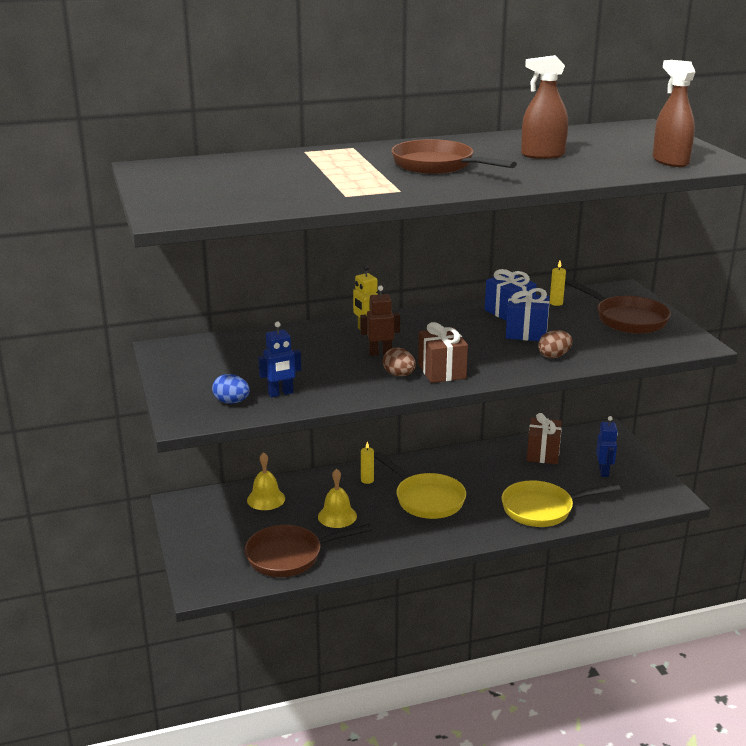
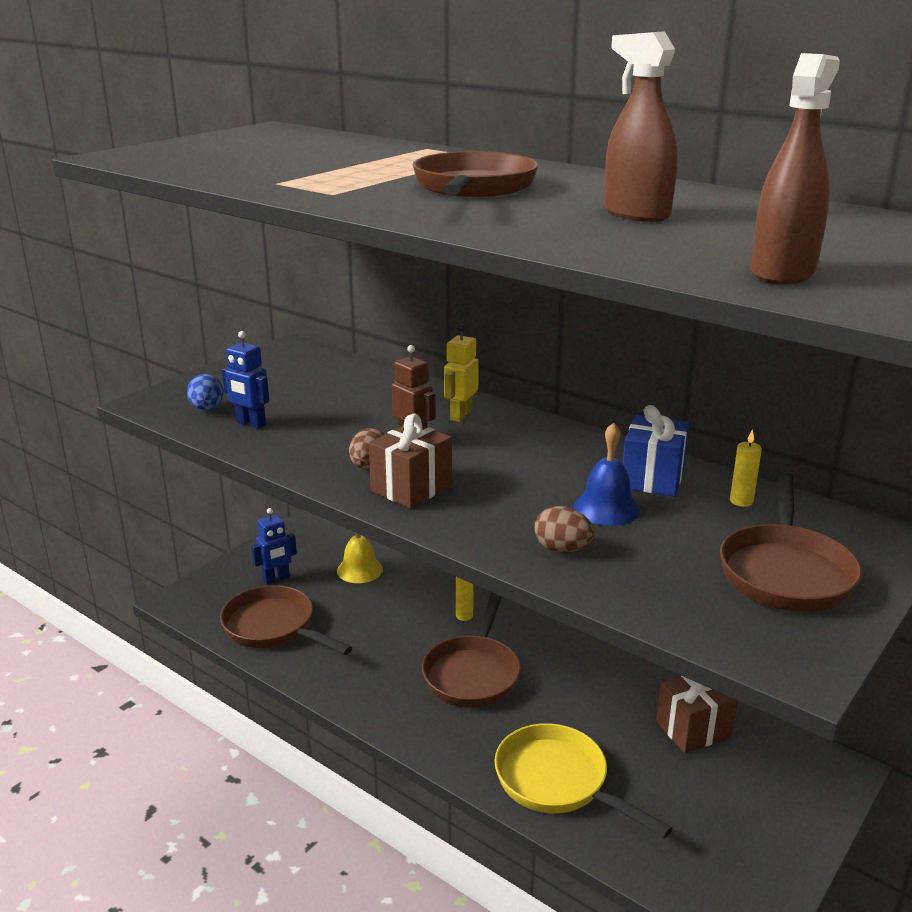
camera: 55 degrees right, 0 degrees up
(337, 516) = (374, 626): yellow bell -> none
(426, 499) = (473, 673): yellow pan -> brown pan
(526, 333) = (606, 508): blue gift -> blue bell
(604, 472) = (724, 809): blue robot -> blue robot (276, 579)

